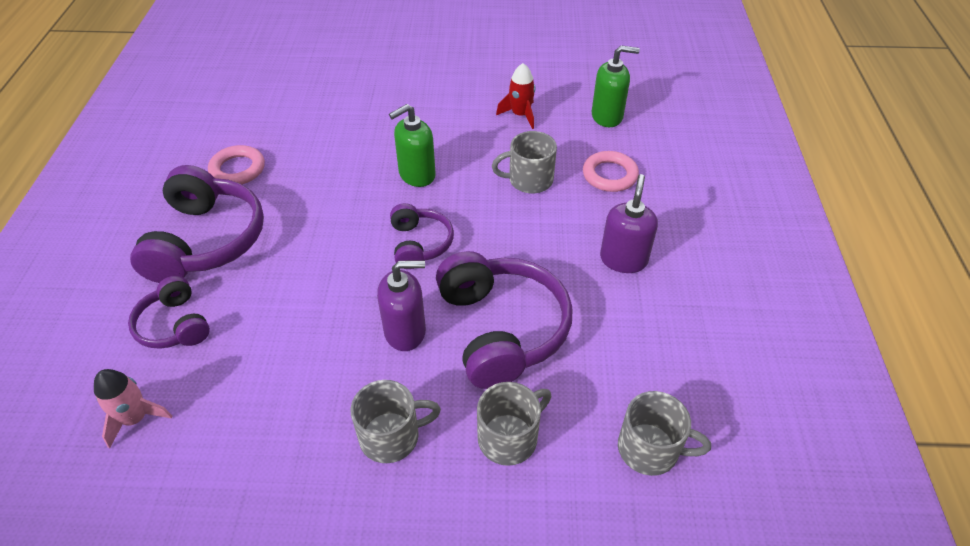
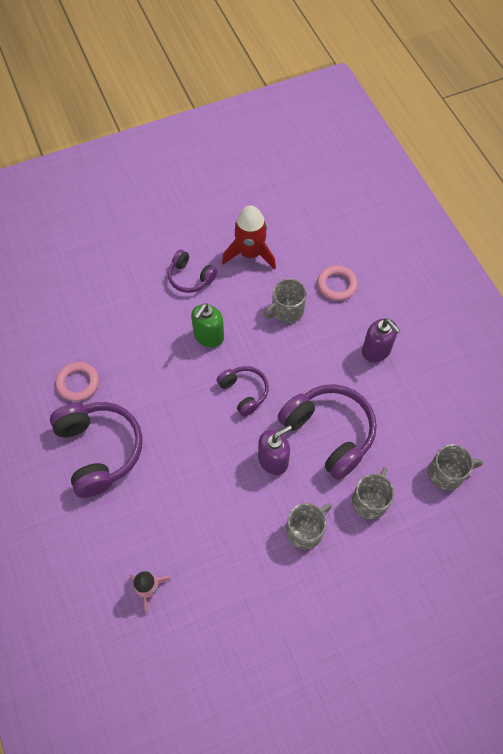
camera: 25 degrees left, 15 degrees up
(175, 325) = (125, 520): purple headphones -> purple headphones (190, 277)
(520, 115) = (250, 253): red rocket -> red rocket, size x1.61
(607, 116) = (311, 231): green soap dispenser -> none
(623, 259) = (376, 351): purple soap dispenser -> purple soap dispenser turned 150 degrees clockwise

